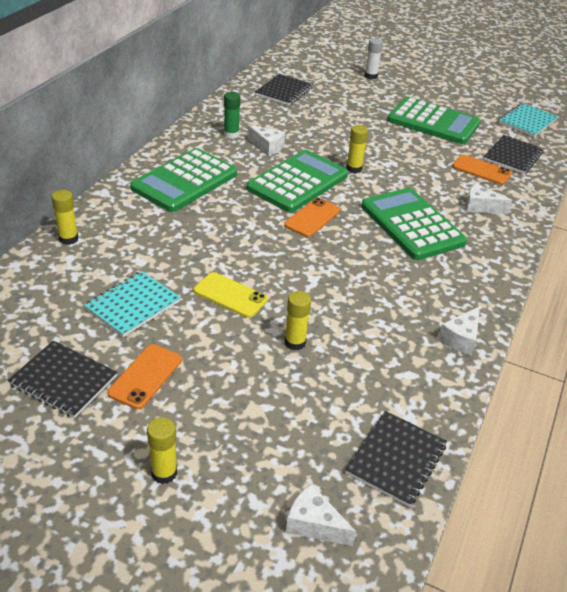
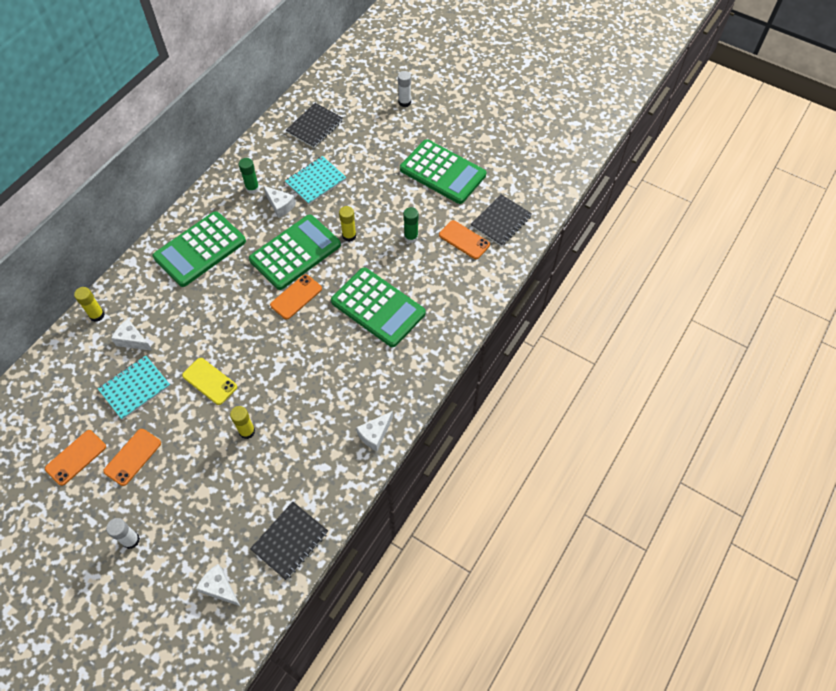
camera: 10 degrees right, 20 degrees up
(63, 380) = (76, 457): black notebook -> orange phone
(164, 473) = (131, 540): yellow glue stick -> white glue stick
(412, 224) = (378, 307): green calculator -> green calculator turned 150 degrees clockwise
(423, 169) = (411, 237): none -> green glue stick
(480, 207) = (445, 287): white cheese -> white cheese (133, 340)
(527, 121) = (534, 171): turquoise notebook -> turquoise notebook (315, 181)

